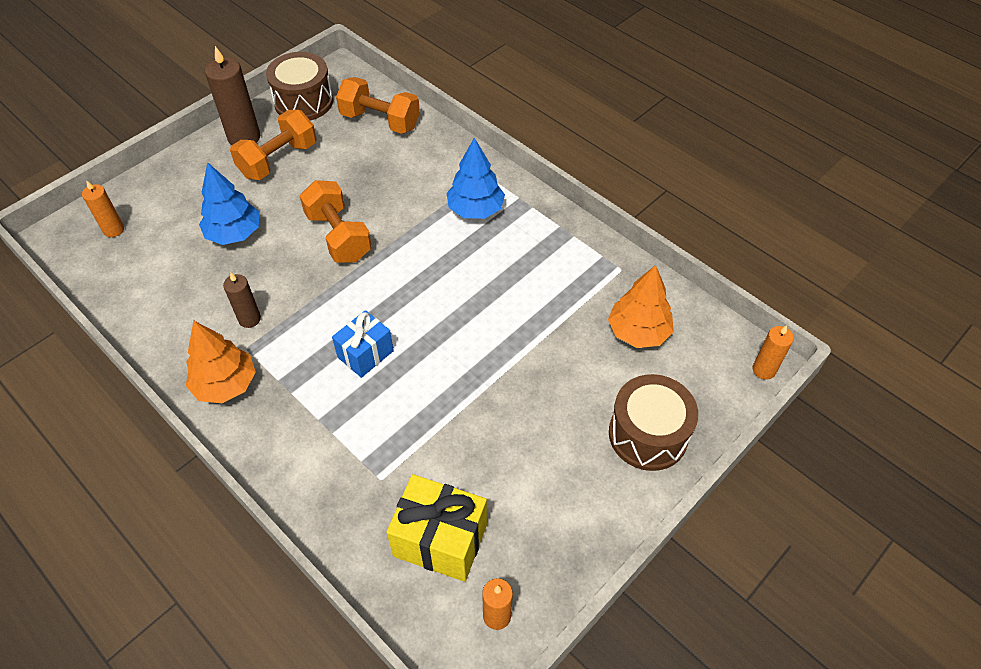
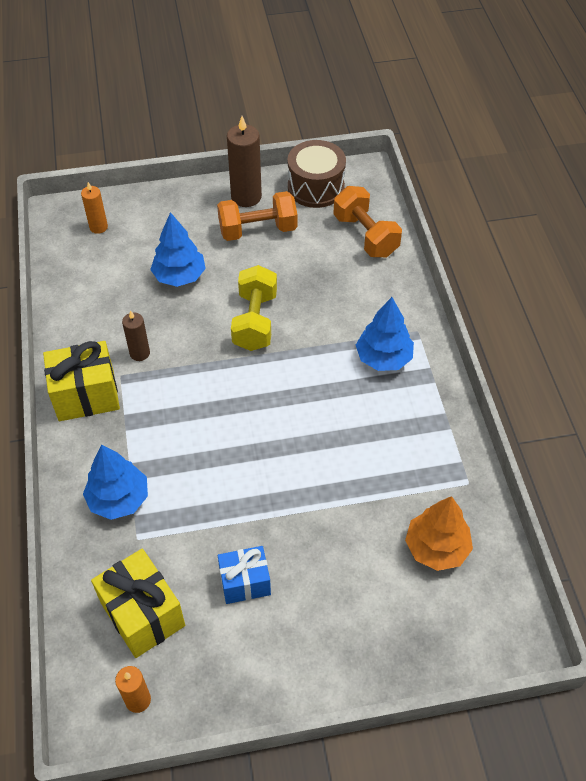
camera: 35 degrees right, 0 degrees up
(226, 384) = (86, 396): orange tree -> yellow gift
(334, 456) = (118, 499): none -> blue tree
(338, 236) = (255, 321): orange dumbbell -> yellow dumbbell
(365, 354) = (201, 432): blue gift -> blue gift (245, 582)
(648, 434) = (371, 640): brown drum -> none
(764, 370) = (523, 652): orange candle -> none

